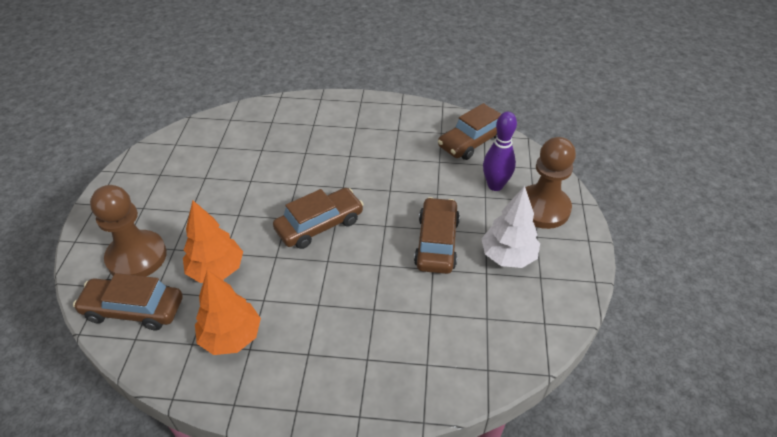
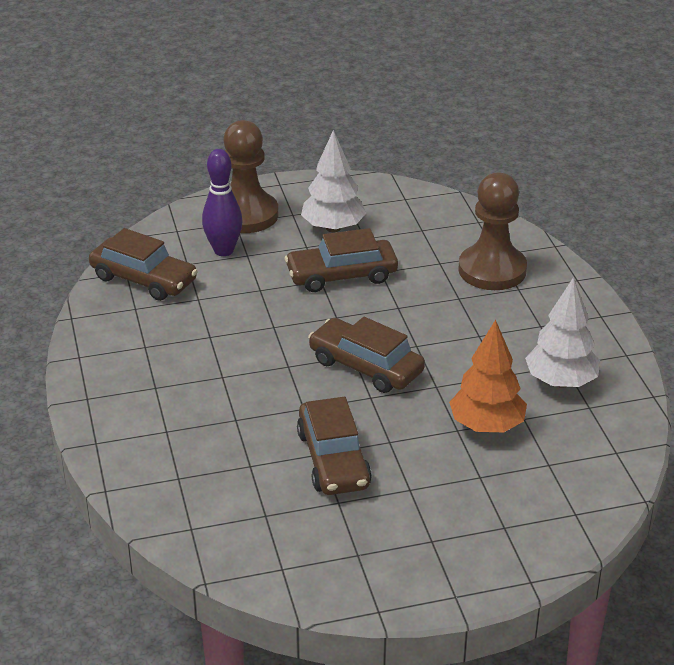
camera: 110 degrees left, 10 degrees down
(133, 309) = (584, 470): brown car -> brown car (333, 459)
(137, 257) = (514, 504): brown pawn -> brown pawn (492, 270)
(231, 337) = (561, 382): orange tree -> white tree

